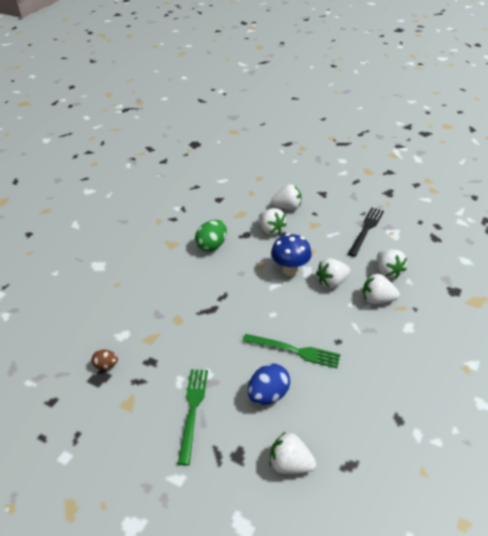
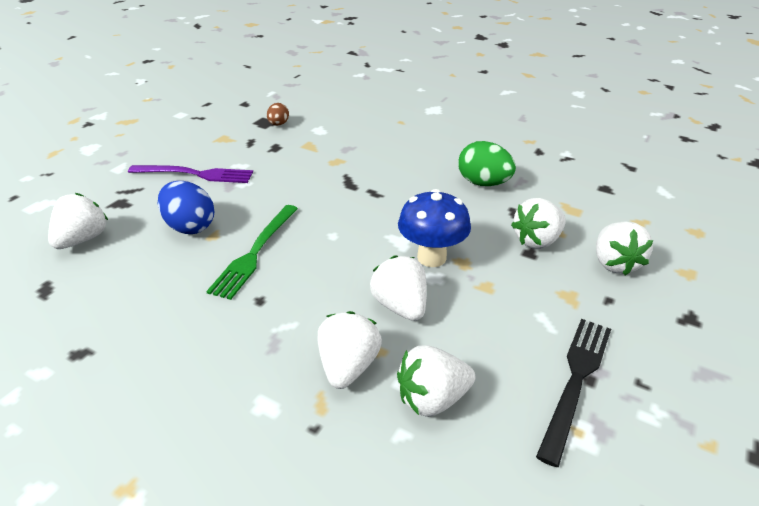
camera: 90 degrees right, 5 degrees down
(193, 410) = (195, 174): green fork -> purple fork
(366, 230) = (576, 380): black fork -> black fork turned 90 degrees counterclockwise

